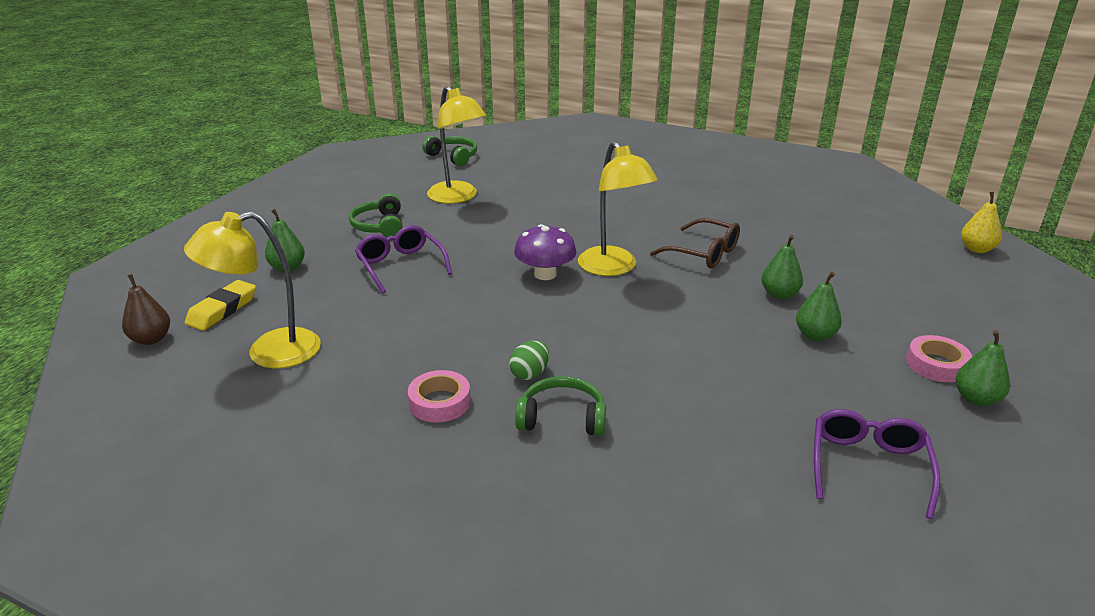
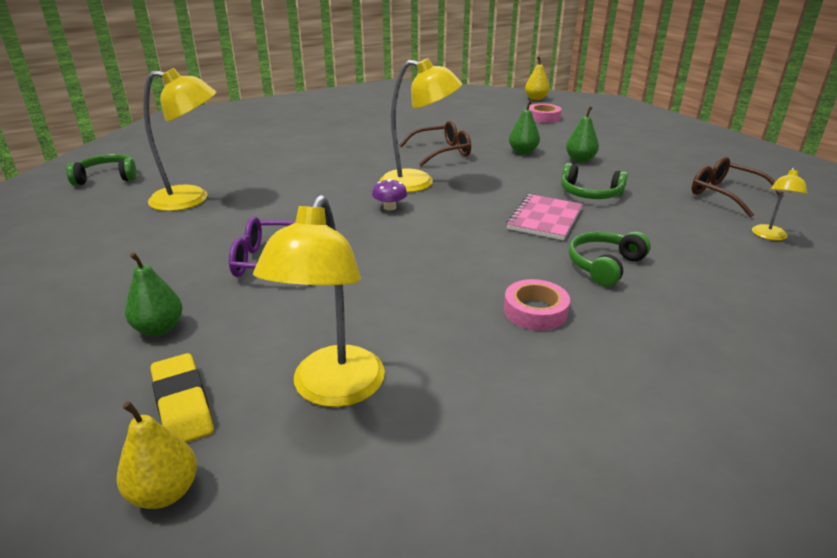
camera: 55 degrees left, 0 degrees up
(151, 339) = (165, 492): brown pear -> yellow pear
(379, 226) = (170, 250): green headphones -> green headphones (590, 194)
(530, 374) = (531, 259): green egg -> none
(545, 274) = (390, 207): purple mushroom -> purple mushroom, size x0.58
(622, 357) = (544, 219): none -> pink notebook
(778, 524) = (769, 236): none -> yellow lamp
(868, 466) = (725, 194): purple glasses -> brown glasses
(936, 364) = (639, 146): pink tape -> pink tape (543, 117)
(976, 399) = (679, 150): green pear -> none

